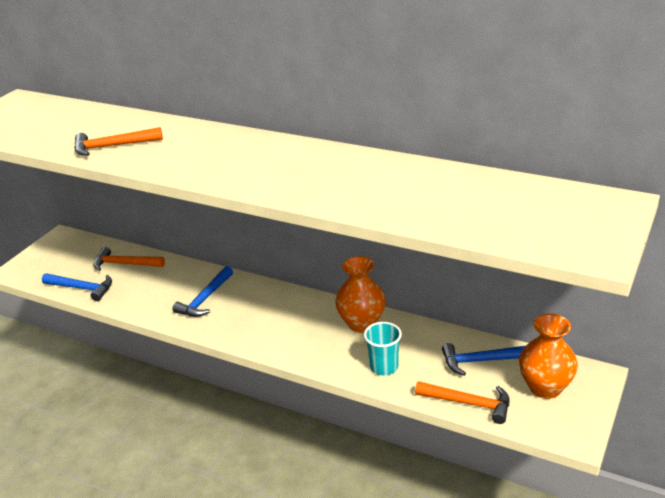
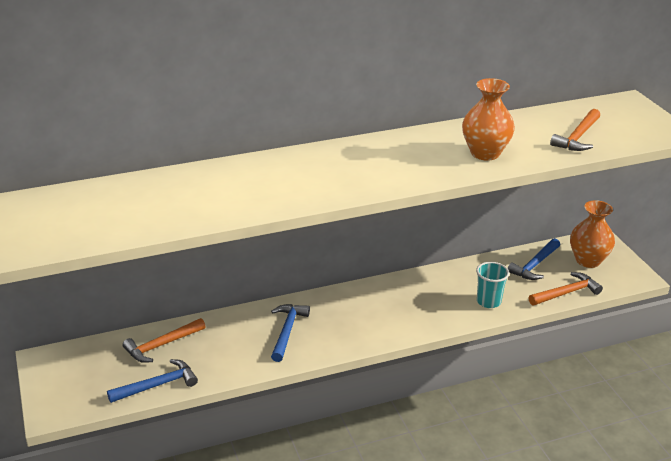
camera: 50 degrees left, 0 degrees up
(112, 146) = (228, 201): orange hammer -> orange hammer (577, 137)
(205, 299) = (287, 331): blue hammer -> blue hammer turned 150 degrees counterclockwise
(362, 323) = (430, 283): orange vase -> orange vase (485, 153)

